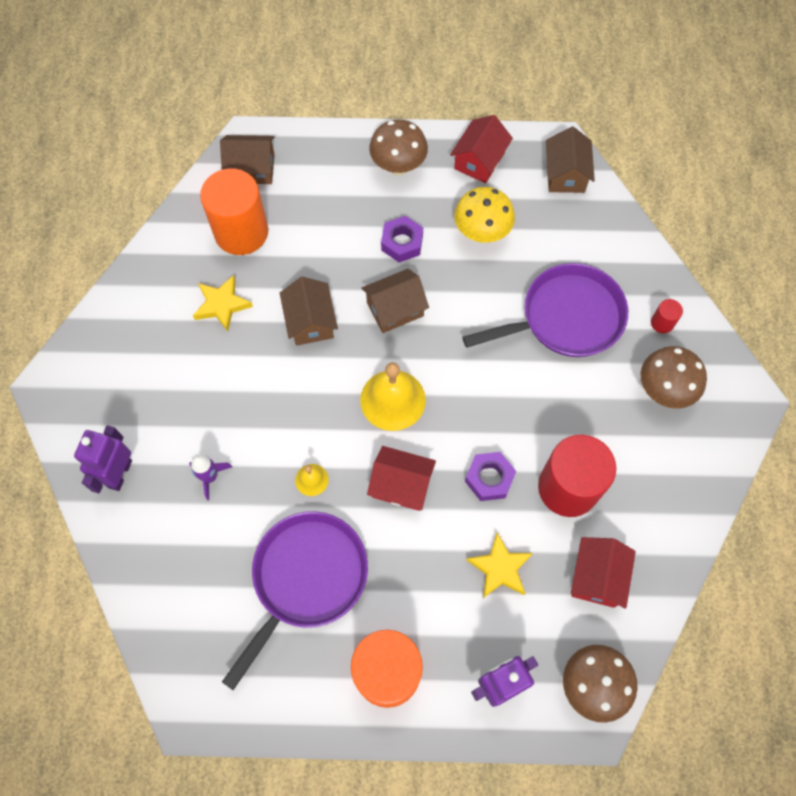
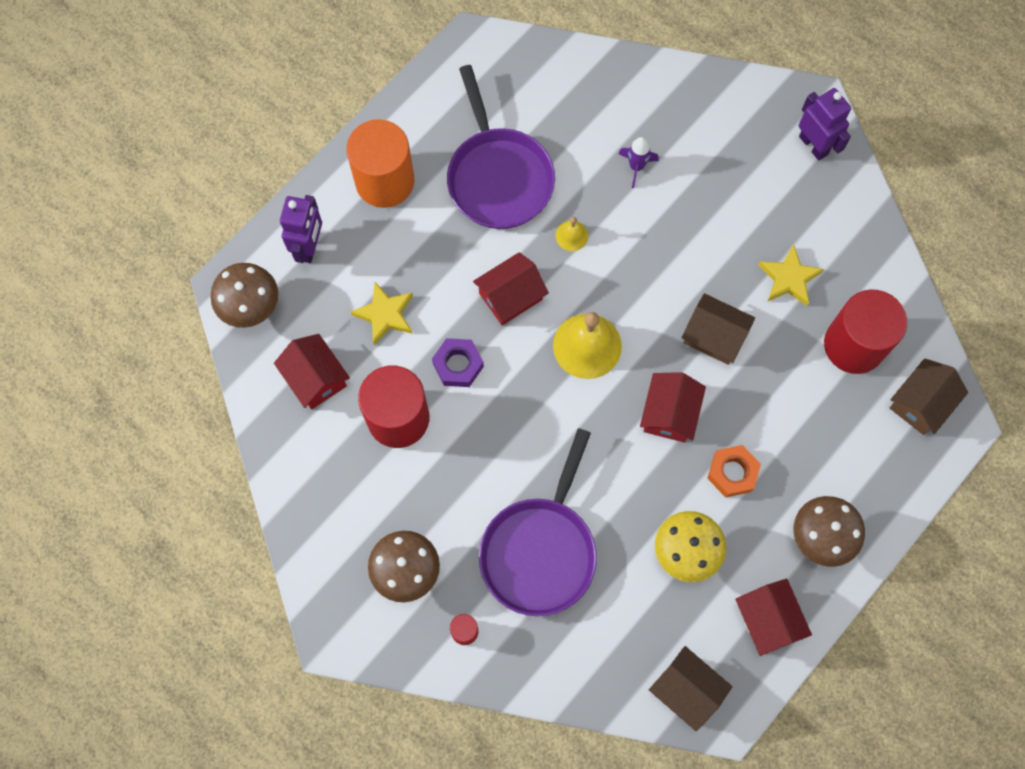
camera: 130 degrees right, 5 degrees up
(119, 474) = (693, 107): purple robot -> purple robot (813, 145)
(241, 232) = (854, 345): orange cylinder -> red cylinder
(395, 309) = (669, 413): brown house -> red house
(402, 243) = (732, 473): purple nut -> orange nut

